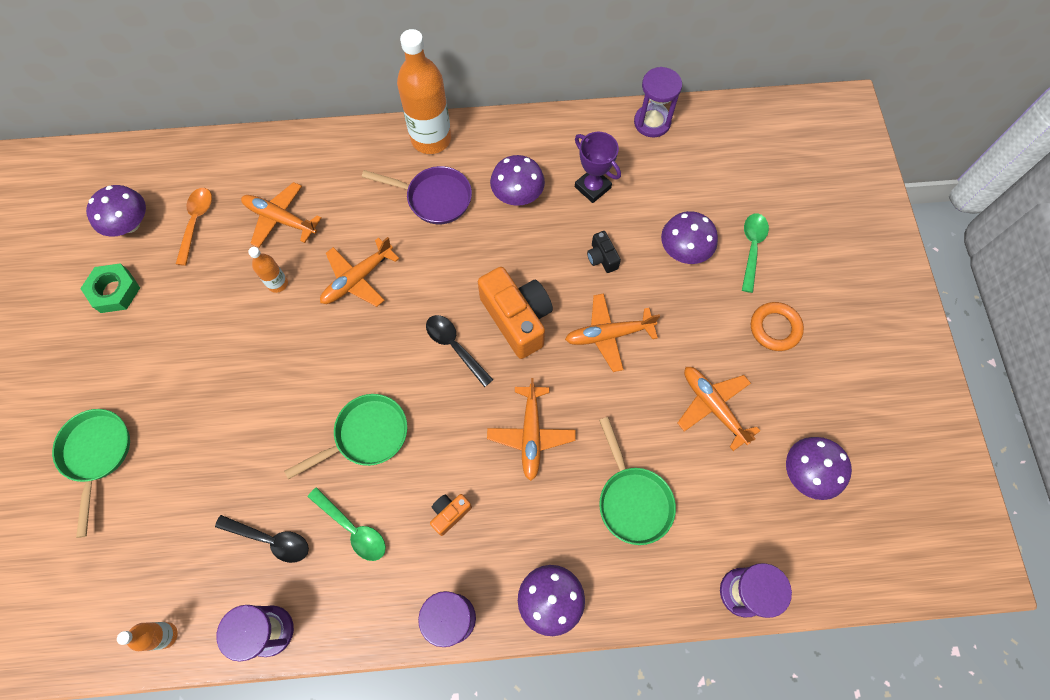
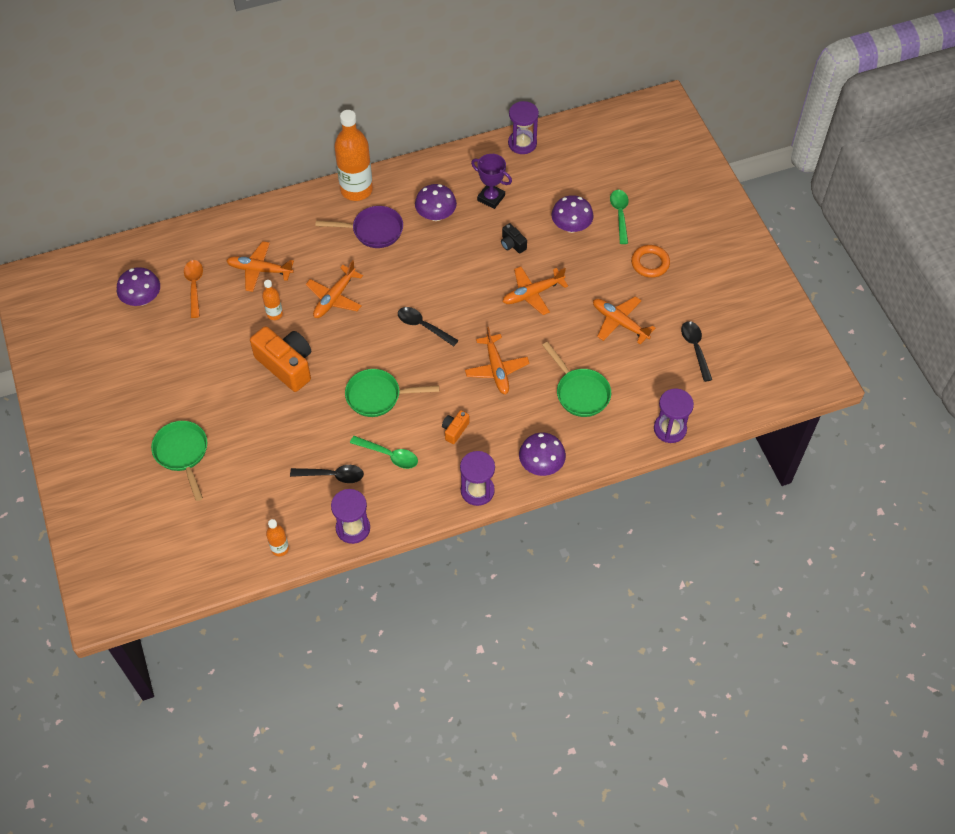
camera: 15 degrees left, 10 degrees down
(114, 291) = (150, 346): green nut -> none
(366, 435) = (378, 396): green pan -> green pan turned 135 degrees counterclockwise
(517, 319) = (463, 298): orange camera -> orange camera (286, 365)
(807, 473) = (695, 348): purple mushroom -> black spoon

